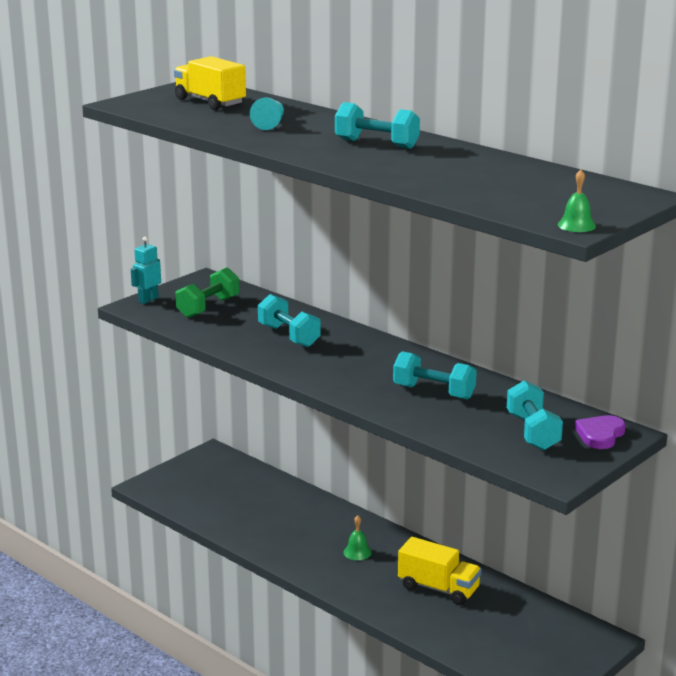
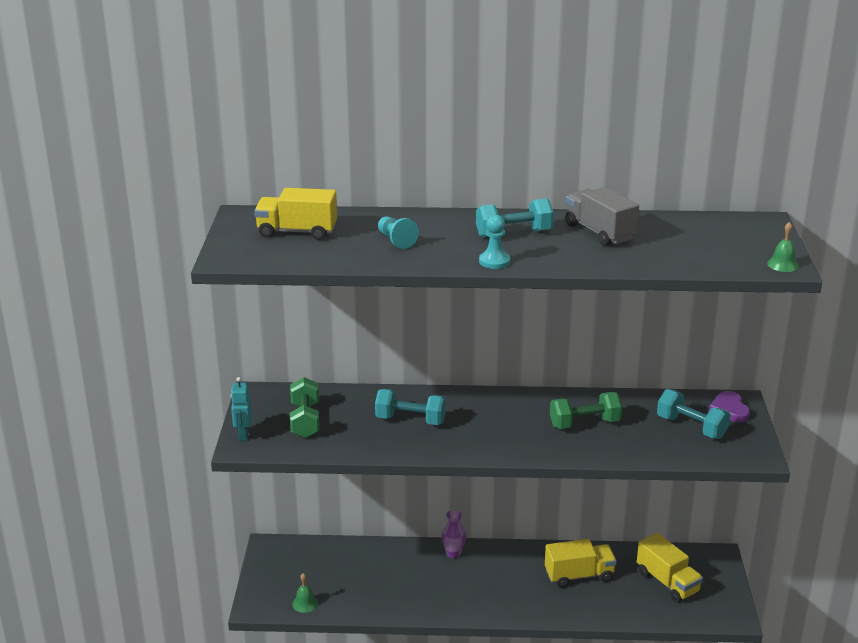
camera: 40 degrees left, 5 degrees up
(313, 155) = (494, 261): none -> turquoise pawn
(351, 522) = (453, 553): none -> purple vase
(357, 552) = (490, 576): green bell -> green bell (305, 603)
(434, 392) = (585, 423): turquoise dumbbell -> green dumbbell
(456, 161) = (599, 232): none -> grey truck
(517, 633) = (667, 582): none -> yellow truck

